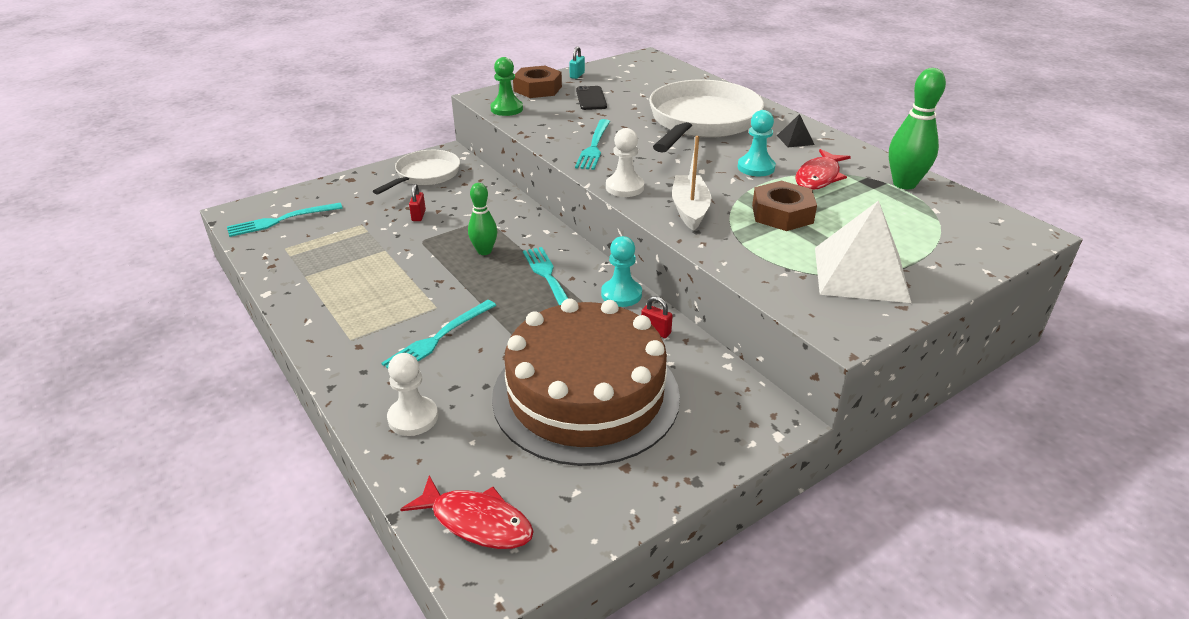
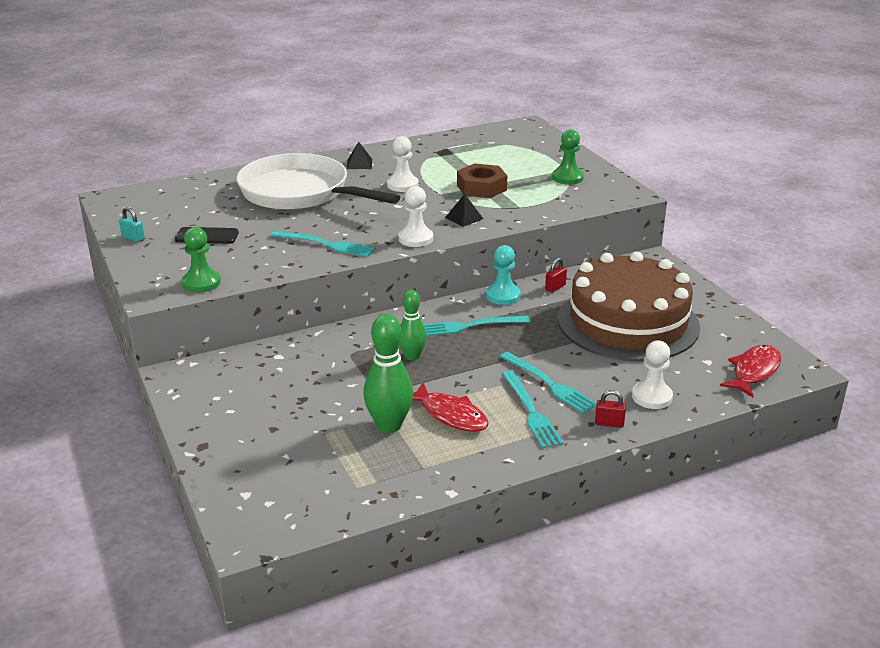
camera: 80 degrees left, 5 degrees down
(281, 220) = (288, 495): turquoise fork -> turquoise fork (531, 412)
(418, 215) = (323, 394): red padlock -> red padlock (609, 423)
(425, 175) = (225, 389): white pan -> none
(537, 89) = (155, 262): brown nut -> none
(690, 210) = (464, 218): white boat -> black pyramid
(756, 167) = (402, 185): turquoise pawn -> white pawn
(819, 177) = (428, 167): red fish -> red fish (450, 415)
(861, 274) = (567, 178): white pyramid -> green pawn
(904, 184) = (451, 143): green bowling pin -> green bowling pin (389, 425)

